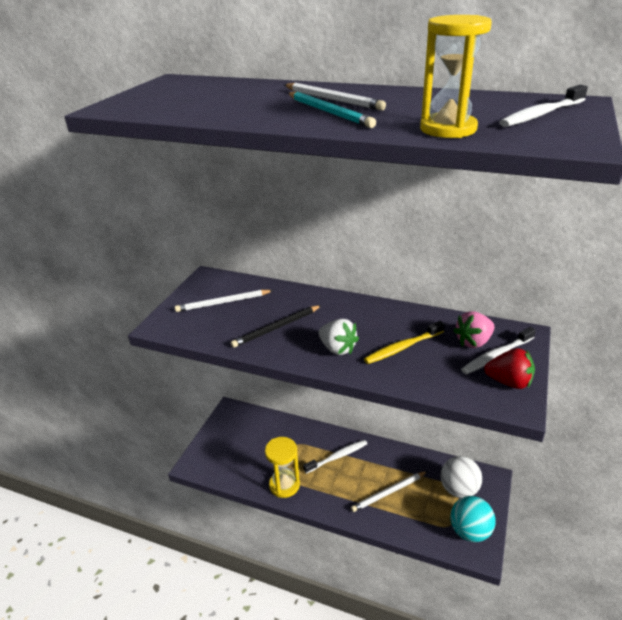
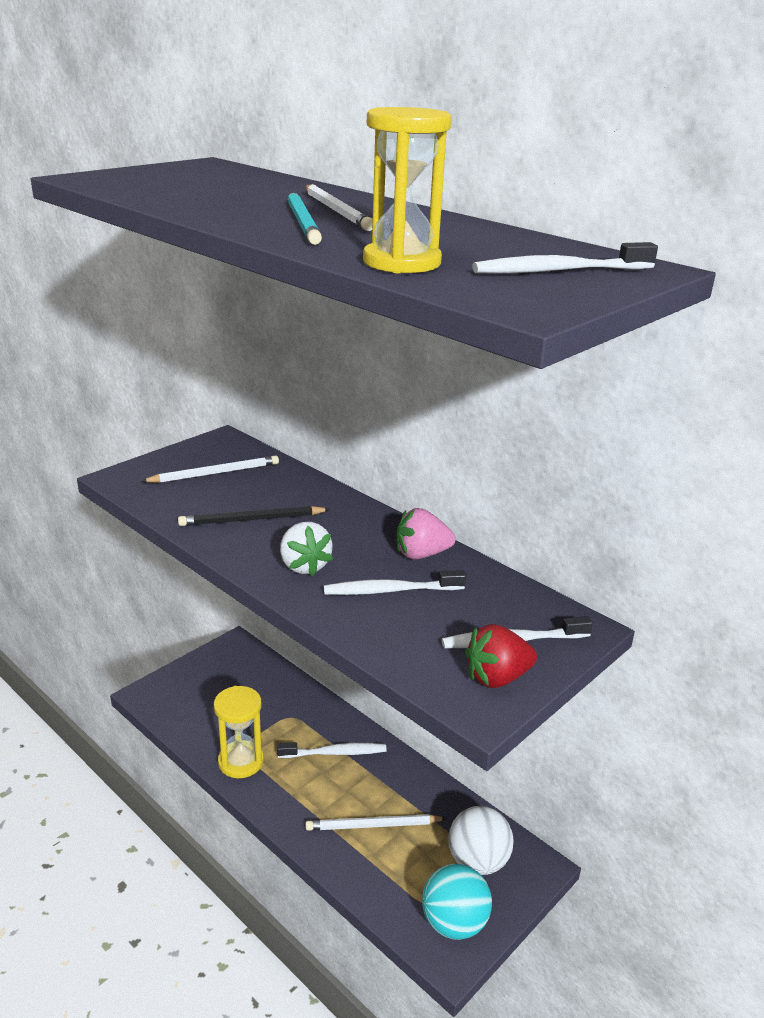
camera: 20 degrees right, 5 degrees down
(223, 303) = (215, 473): white pencil -> white pencil turned 150 degrees clockwise
(402, 347) = (390, 590): yellow toothbrush -> white toothbrush
(473, 342) = (496, 614): pink strawberry -> pink strawberry (421, 554)
(509, 382) = (497, 678): red strawberry -> red strawberry turned 120 degrees clockwise

